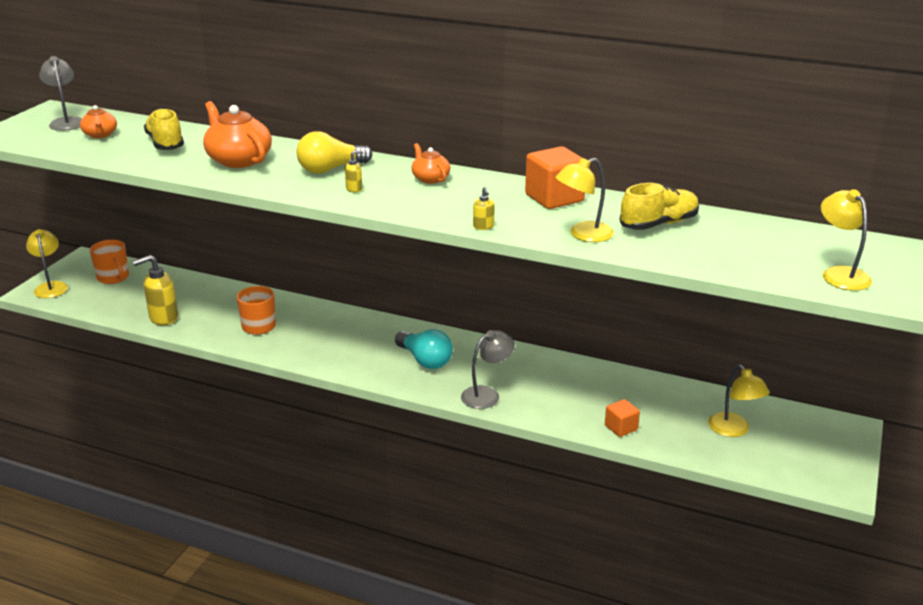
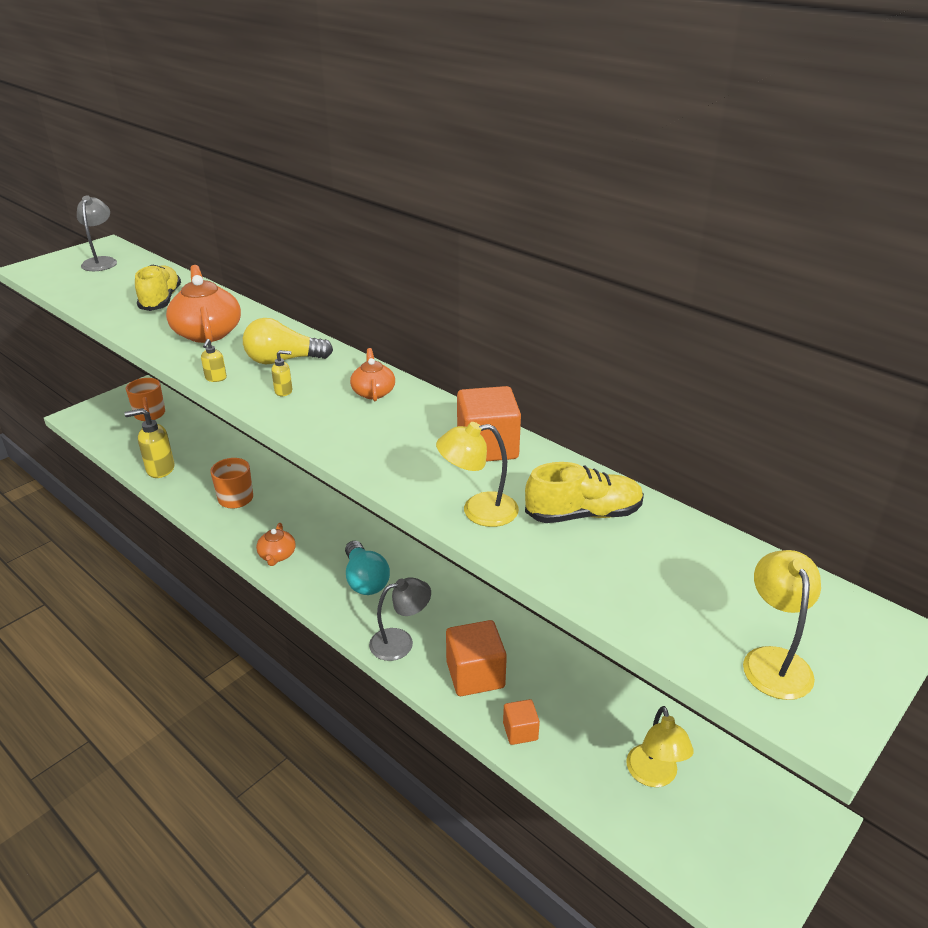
camera: 20 degrees right, 5 degrees up
(51, 287) = (93, 413): yellow lamp -> none
(100, 135) = (115, 281): orange teapot -> orange teapot (277, 555)
(483, 227) = (374, 473): yellow soap dispenser -> yellow soap dispenser (216, 378)
(562, 401) = (475, 675): none -> orange cube

